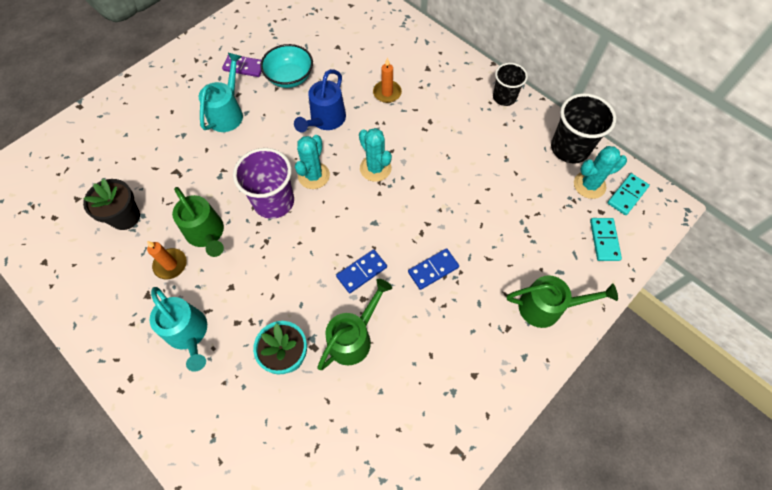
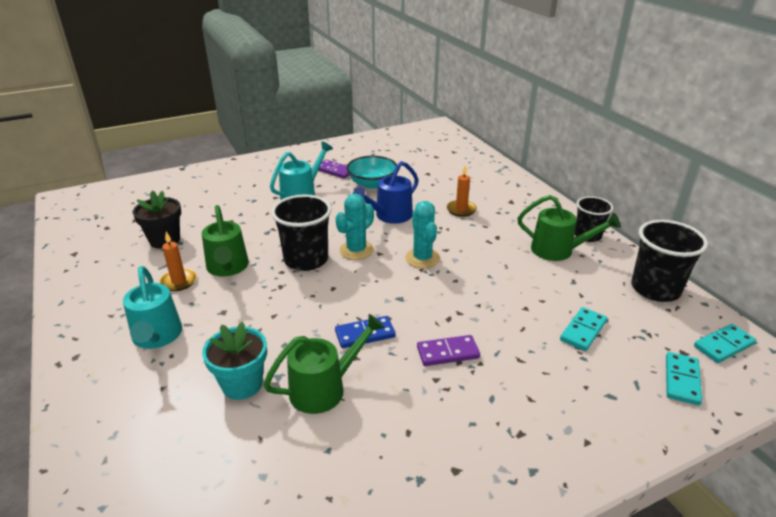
camera: 20 degrees right, 30 degrees down
(274, 201) = (306, 260): purple cup -> black cup
(433, 270) = (448, 353): blue domino -> purple domino
(526, 213) = (583, 331): none -> turquoise domino
(547, 307) = (582, 426): green watering can -> green watering can (558, 250)
(589, 185) = (673, 325): turquoise cactus -> none

